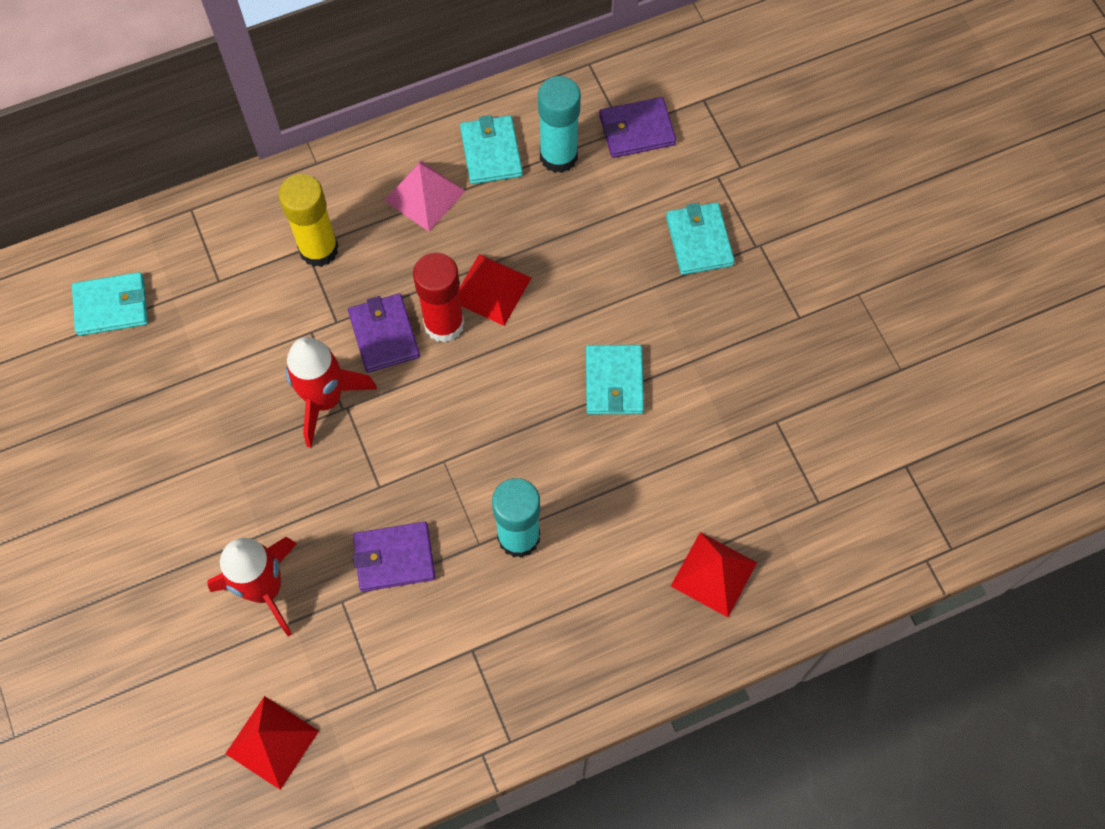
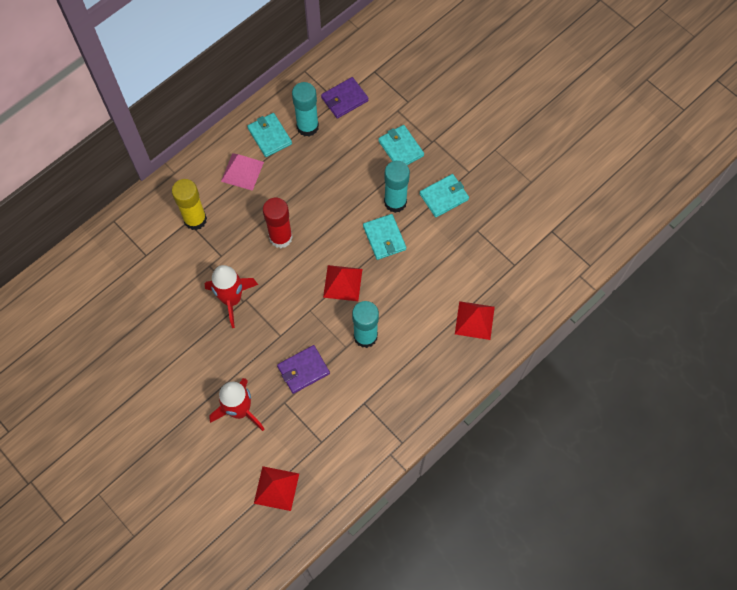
camera: 20 degrees left, 0 degrees up
(111, 306) = (90, 289): turquoise wallet -> turquoise wallet (444, 197)
(384, 335) = (250, 254): purple wallet -> none
(491, 289) = (299, 210): red pyramid -> red pyramid (343, 283)
(655, 328) = (395, 202): none -> turquoise glue stick

